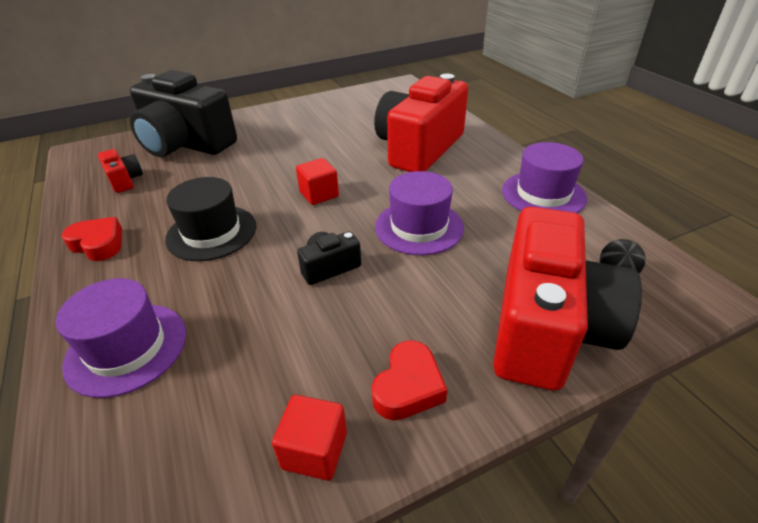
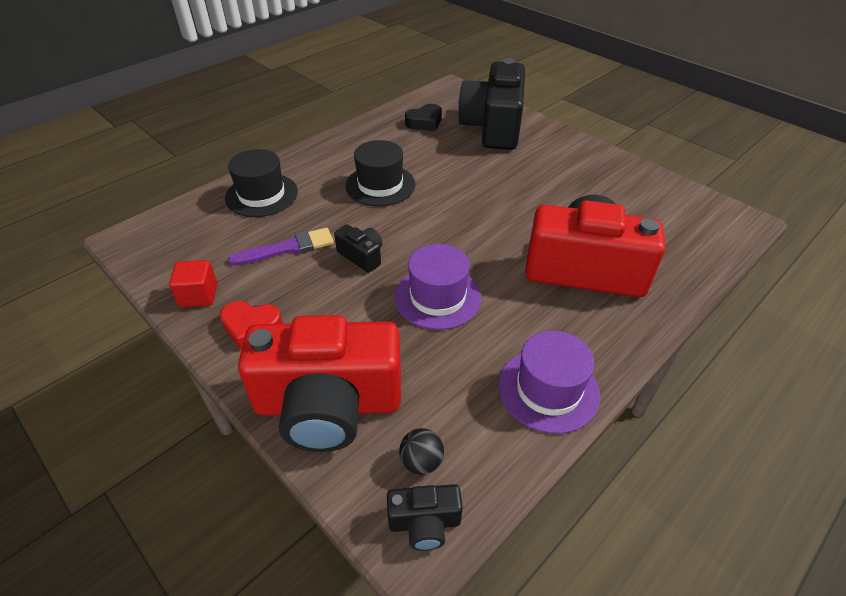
camera: 70 degrees right, 5 degrees up
(98, 244) = (348, 144): red heart -> none
(125, 180) = (425, 122): red camera -> black heart
(127, 348) = (261, 195): purple hat -> black hat
(272, 331) = (288, 248): none -> purple brush
(319, 194) = (457, 223): red cube -> none
(677, 284) = (424, 523): none -> black camera

